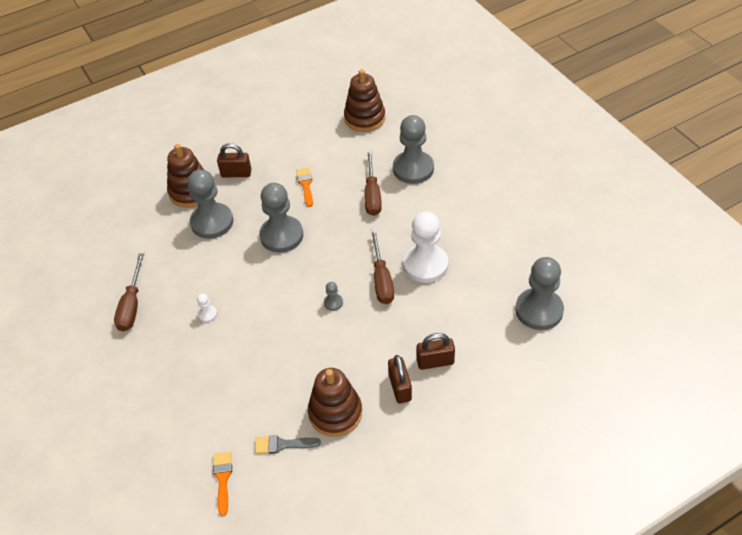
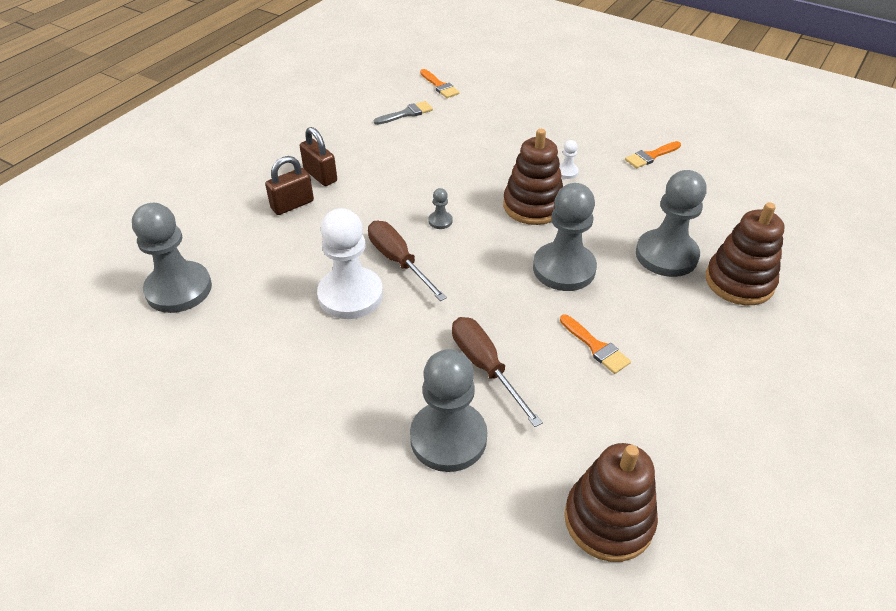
camera: 150 degrees right, 5 degrees down
(132, 305) = (651, 156): brown screwdriver -> orange brush
(236, 173) = (711, 328): brown padlock -> none
(335, 413) = (373, 143): brown stacking toy -> brown stacking toy (533, 206)

